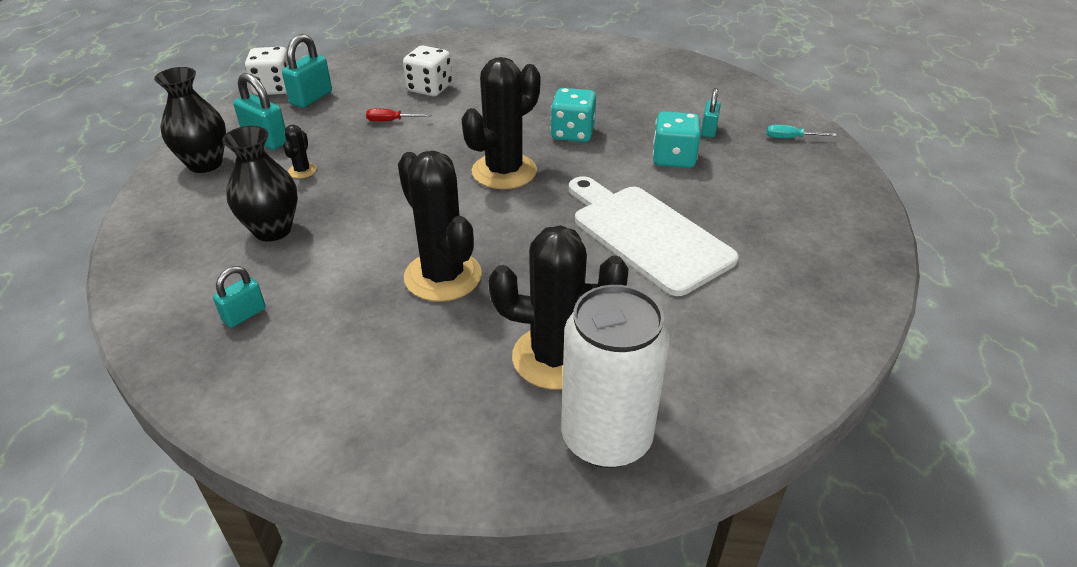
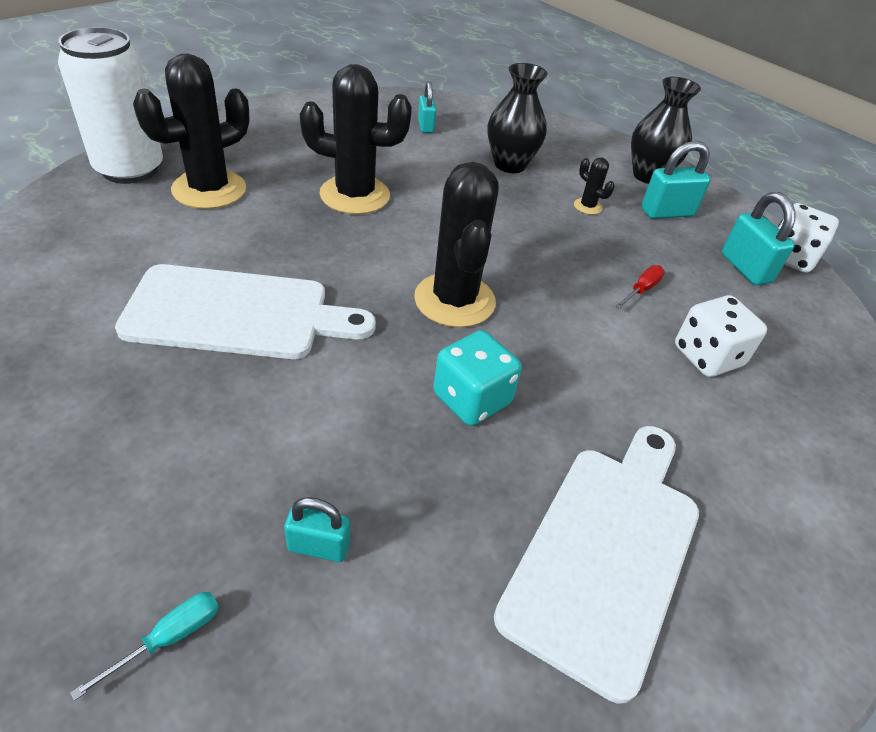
camera: 125 degrees right, 5 degrees up
(598, 78) = (607, 551): none -> white cutting board
(673, 158) = (311, 442): turquoise dice -> none
(708, 130) = (319, 546): turquoise padlock -> turquoise padlock turned 45 degrees counterclockwise

